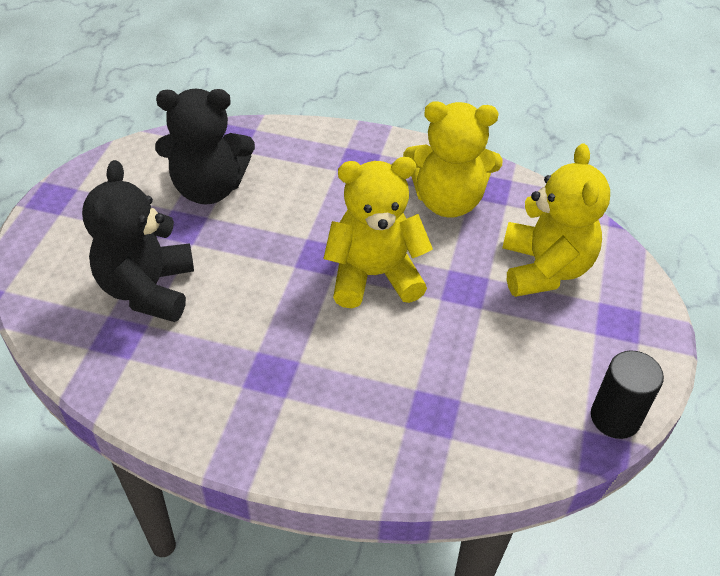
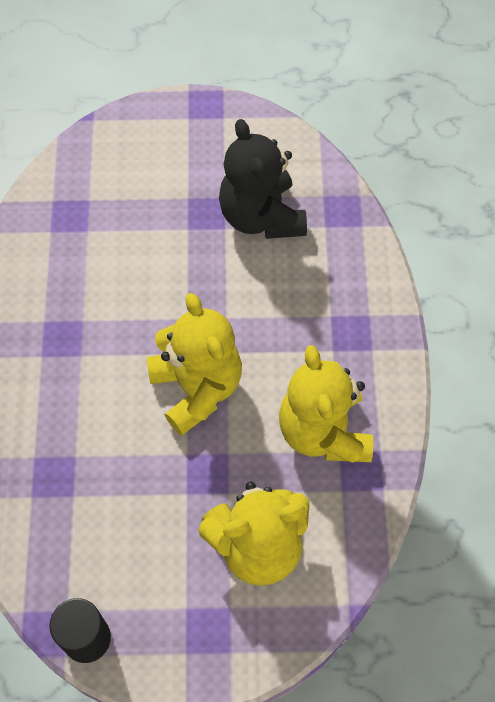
camera: 75 degrees right, 15 degrees up
(148, 289) = (124, 216): black teddy bear -> none

